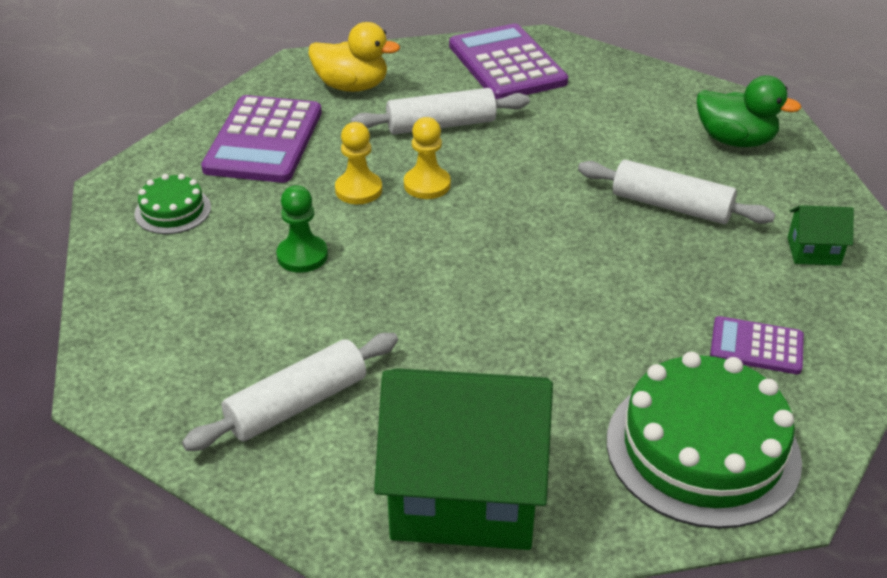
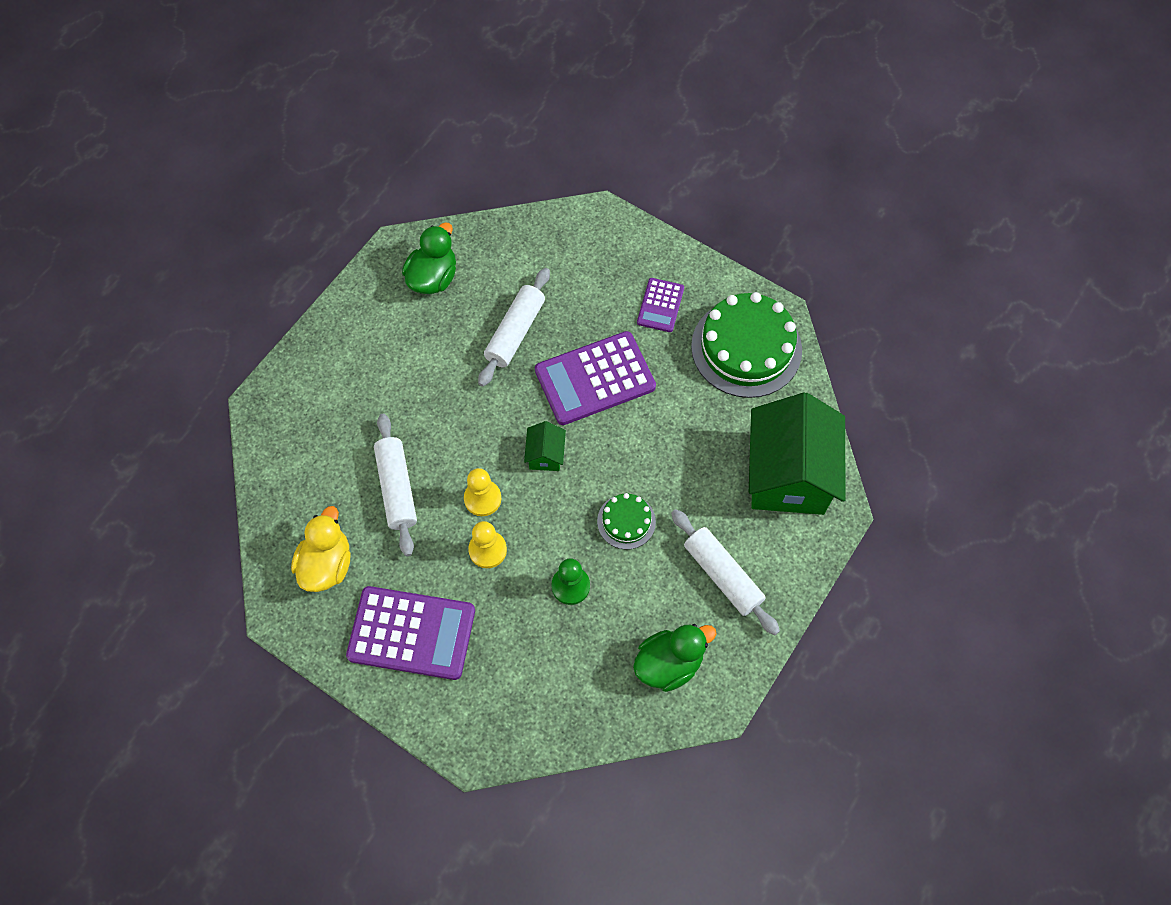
camera: 90 degrees left, 25 degrees up
(173, 210) = (511, 695): green cake -> green cake (626, 521)
(176, 344) = (669, 663): none -> green duck
(507, 64) = (300, 433): purple calculator -> purple calculator (595, 378)
(813, 251) = (567, 255): green house -> green house (545, 455)

